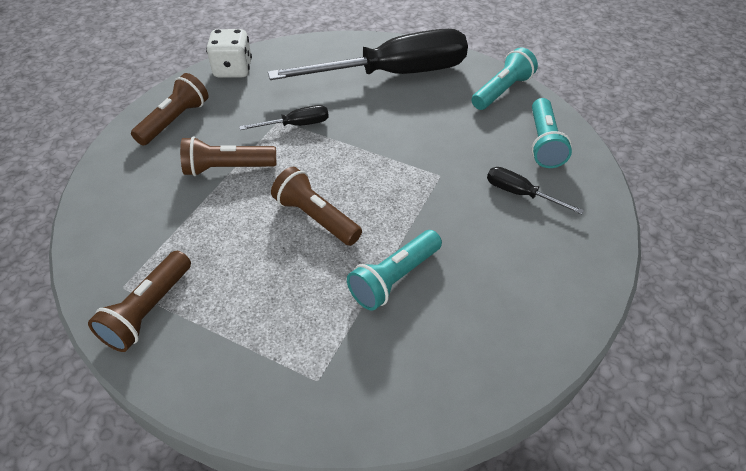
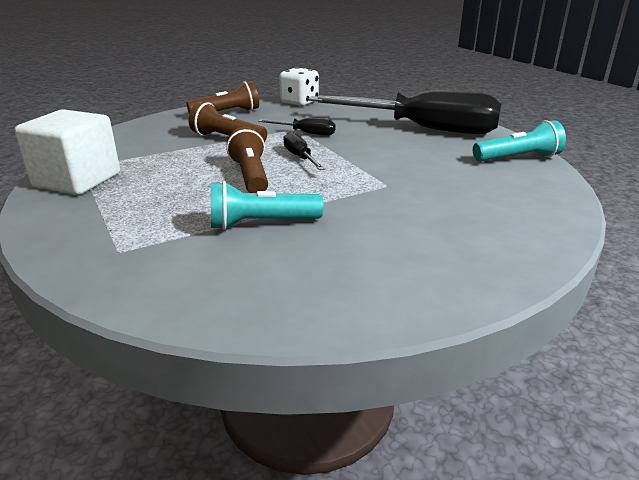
camera: 35 degrees right, 20 degrees down
(148, 311) = (77, 180): brown flashlight -> white cube
(520, 194) = (453, 217): black screwdriver -> black screwdriver (300, 157)
(543, 143) = (523, 196): turquoise flashlight -> none

